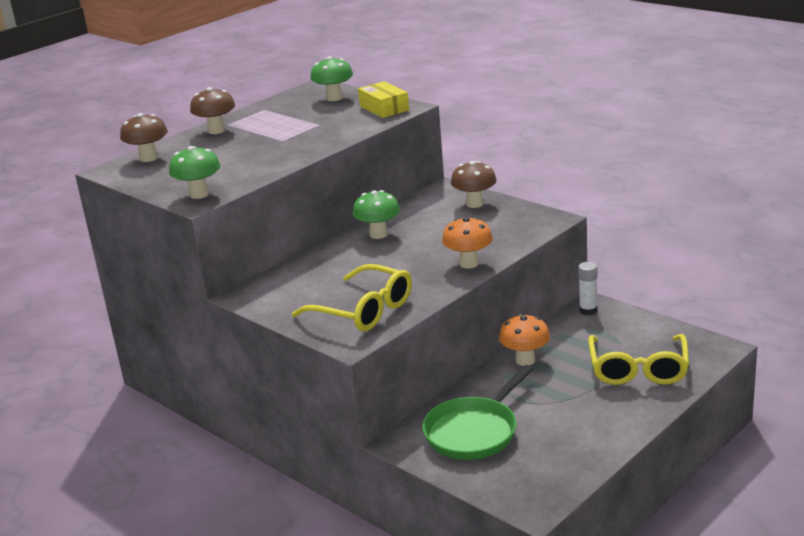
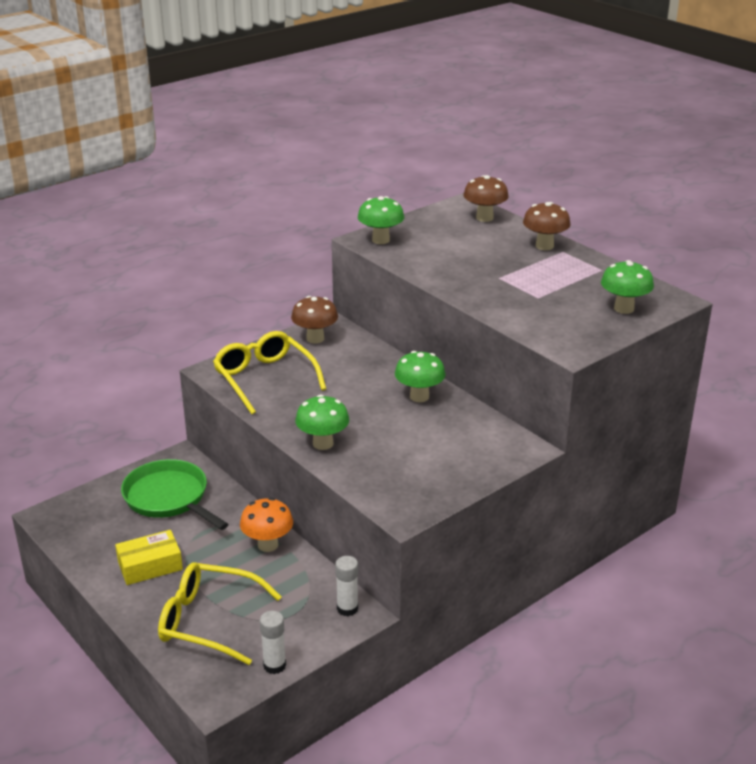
camera: 95 degrees right, 5 degrees up
(363, 310) = (265, 379): yellow glasses -> yellow glasses turned 105 degrees clockwise
(384, 108) = (574, 336): yellow box -> yellow box (150, 566)
(469, 263) = (323, 443): orange mushroom -> green mushroom
(474, 204) = (471, 464): brown mushroom -> brown mushroom (315, 338)
(669, 330) = (274, 665): none -> white glue stick

